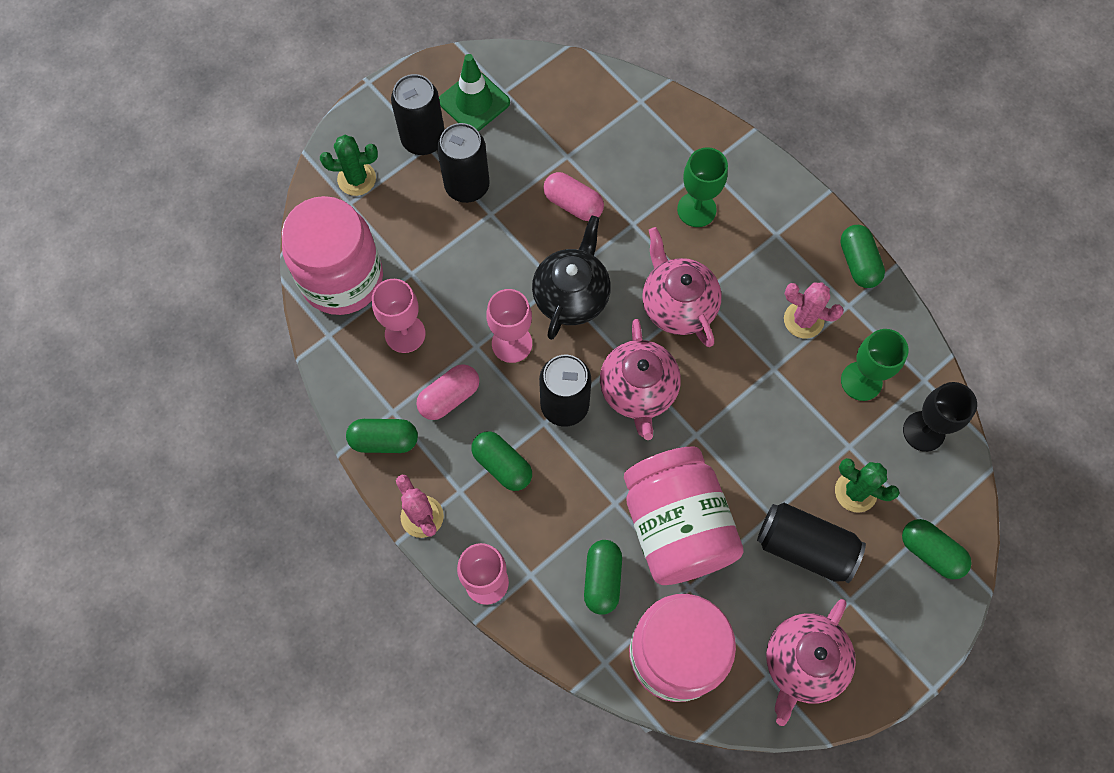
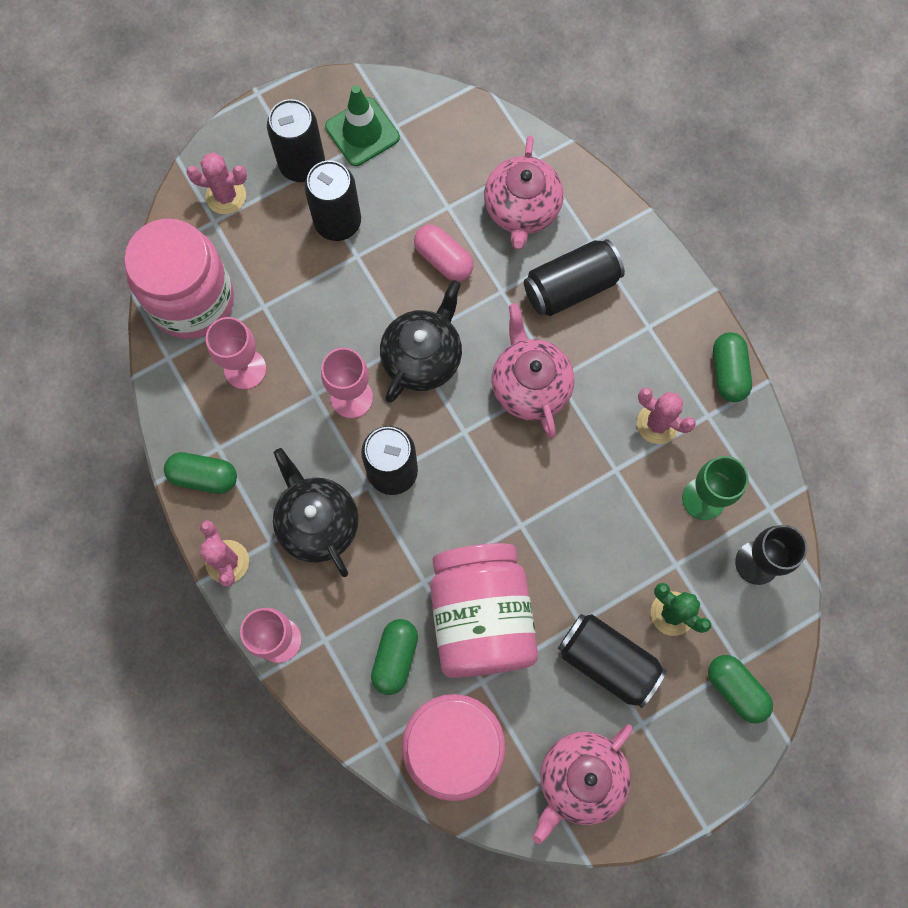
camera: 10 degrees right, 5 degrees up
(356, 179) = (226, 196): green cactus -> pink cactus
(449, 397) = (277, 443): pink capsule -> none
(502, 465) = (317, 523): green capsule -> black teapot
(638, 390) = (471, 469): pink teapot -> pink teapot (522, 209)
(696, 209) = (571, 286): green goblet -> black can

